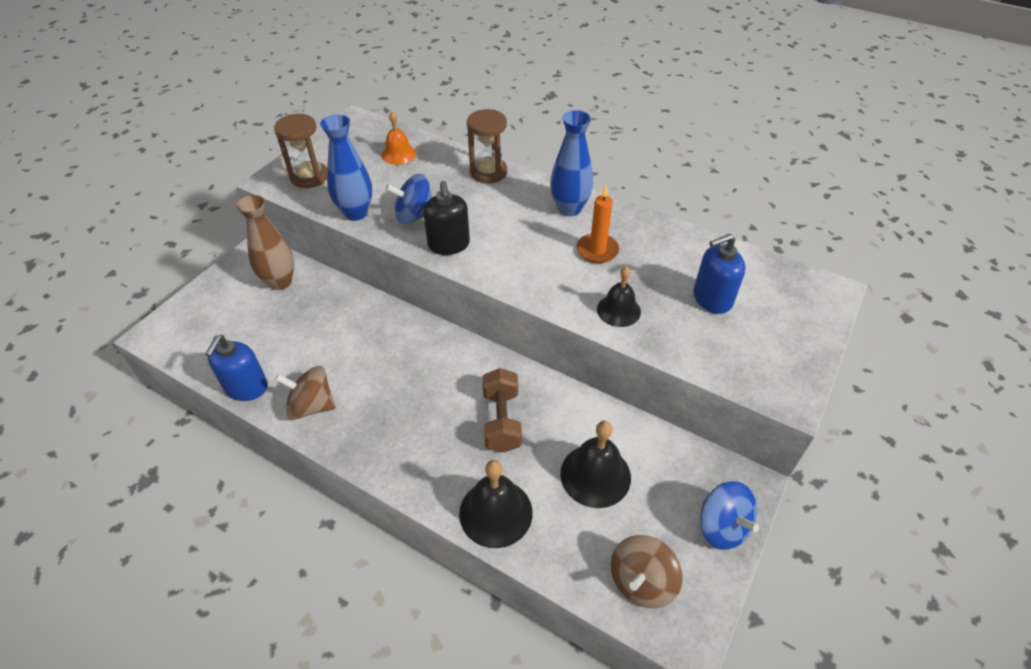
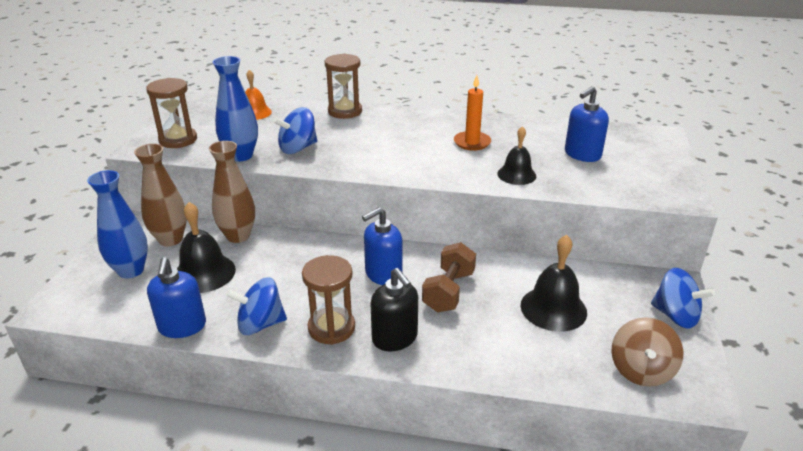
camera: 20 degrees left, 15 degrees down
(311, 406) = (260, 324): brown spinning top -> blue spinning top
(340, 294) = (238, 236): none -> brown vase
(371, 430) = (331, 328): none -> brown hourglass
(449, 245) = (343, 161): black soap dispenser -> black soap dispenser (395, 338)
(450, 380) = (383, 274): none -> blue soap dispenser
(495, 512) = (487, 357): black bell -> black bell (204, 273)
(501, 421) = (448, 291): brown dumbbell -> brown dumbbell turned 45 degrees clockwise
(569, 209) = (430, 122): blue vase -> blue vase (131, 270)

